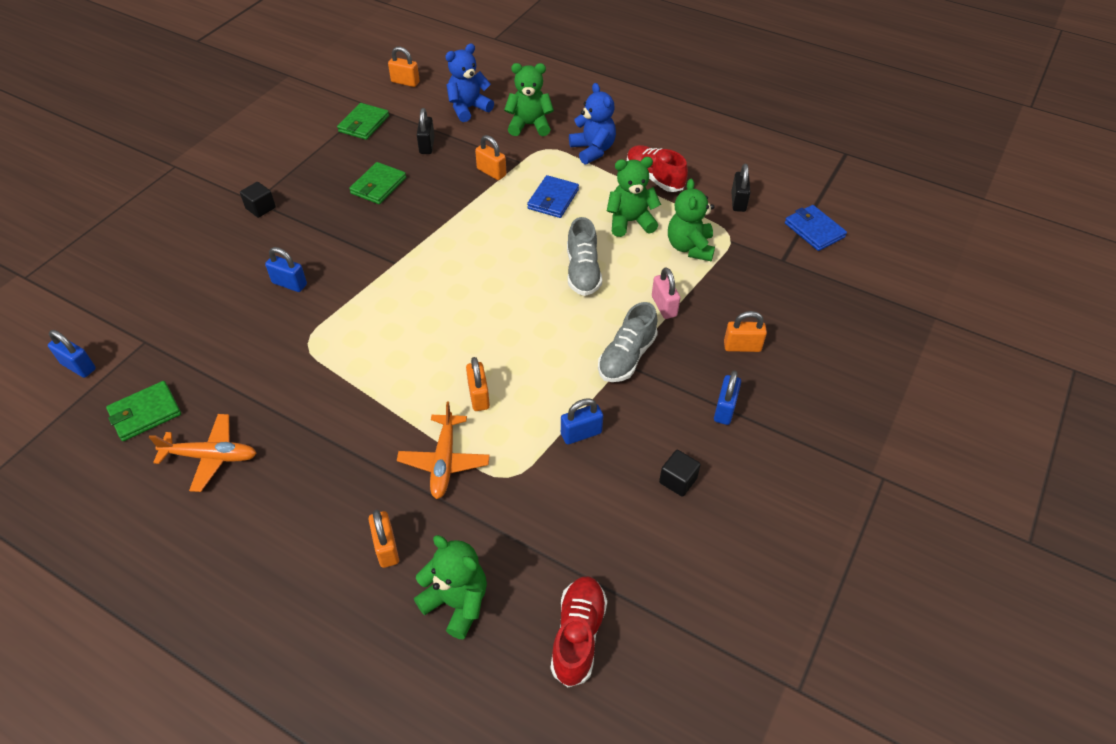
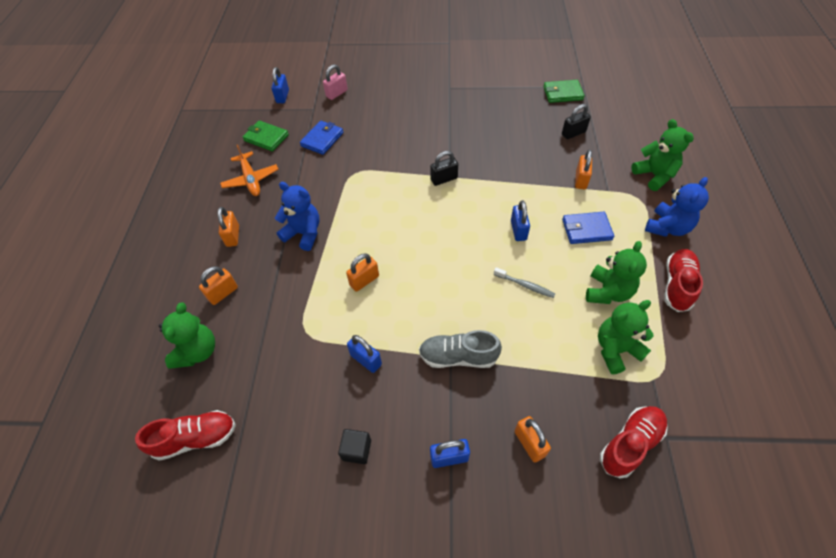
camera: 65 degrees right, 5 degrees up
(260, 208) = (445, 93): black cube -> none
(289, 284) = (395, 139): blue padlock -> blue padlock (518, 230)
(378, 186) = (511, 131): green wallet -> none
(405, 82) = (626, 89): orange padlock -> orange padlock (233, 236)
(444, 461) = (300, 289): orange plane -> none
(468, 108) = (635, 133): blue teddy bear -> blue teddy bear (304, 233)
(583, 272) = (525, 285): grey shoe -> grey toothbrush
(630, 222) = (608, 292): green teddy bear -> green teddy bear turned 60 degrees clockwise
(664, 306) = (531, 360): pink padlock -> pink padlock (337, 93)
(738, 202) = (710, 365): black padlock -> black padlock (444, 179)
(776, 284) = (630, 444): none -> red shoe
(814, 230) = (735, 452): blue wallet -> blue wallet (322, 139)

